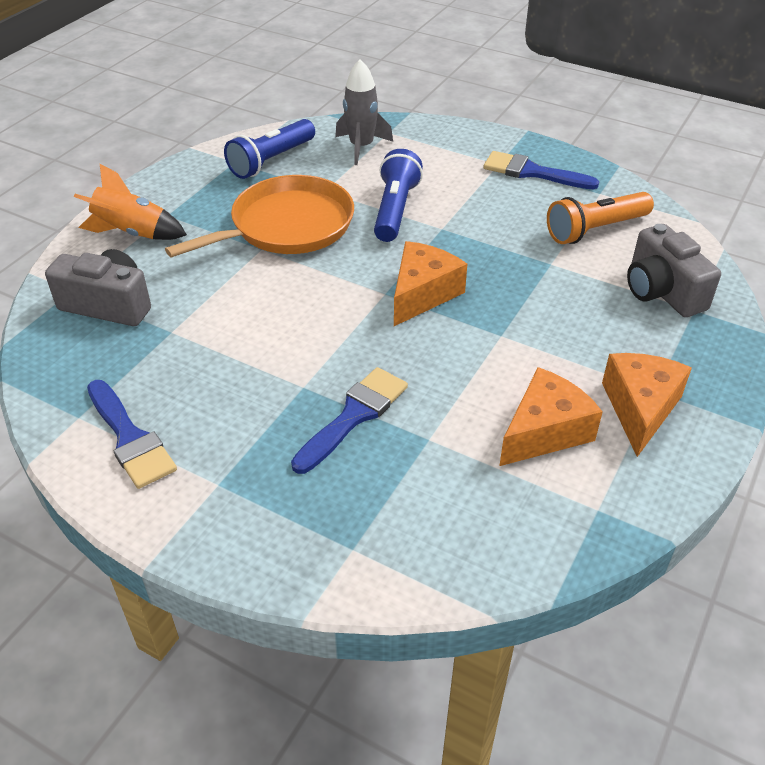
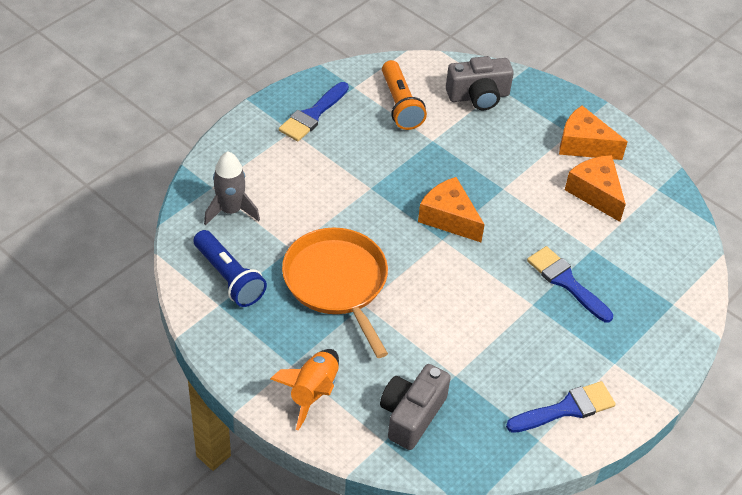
camera: 80 degrees left, 5 degrees up
(395, 210) = (337, 209): blue flashlight -> none

